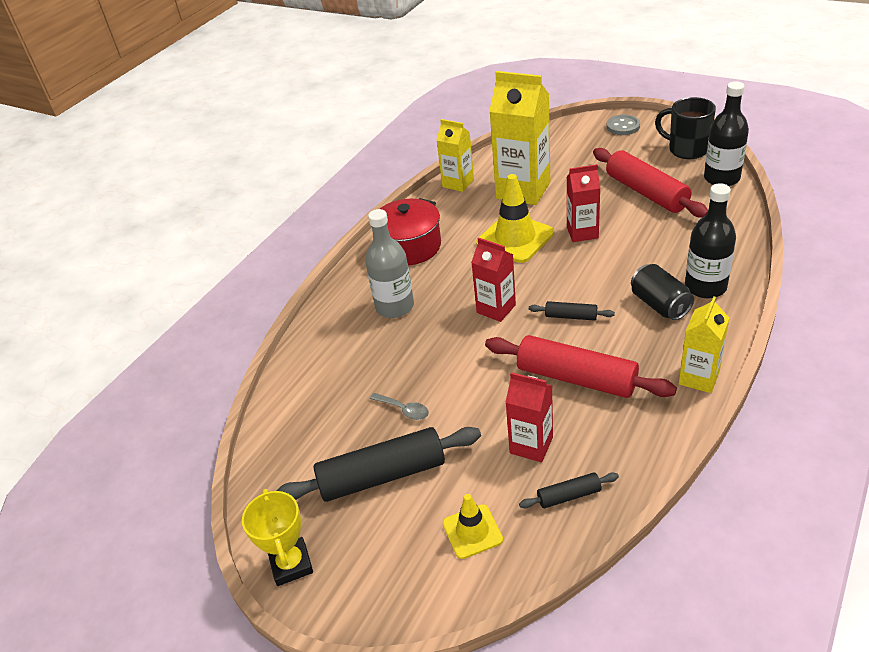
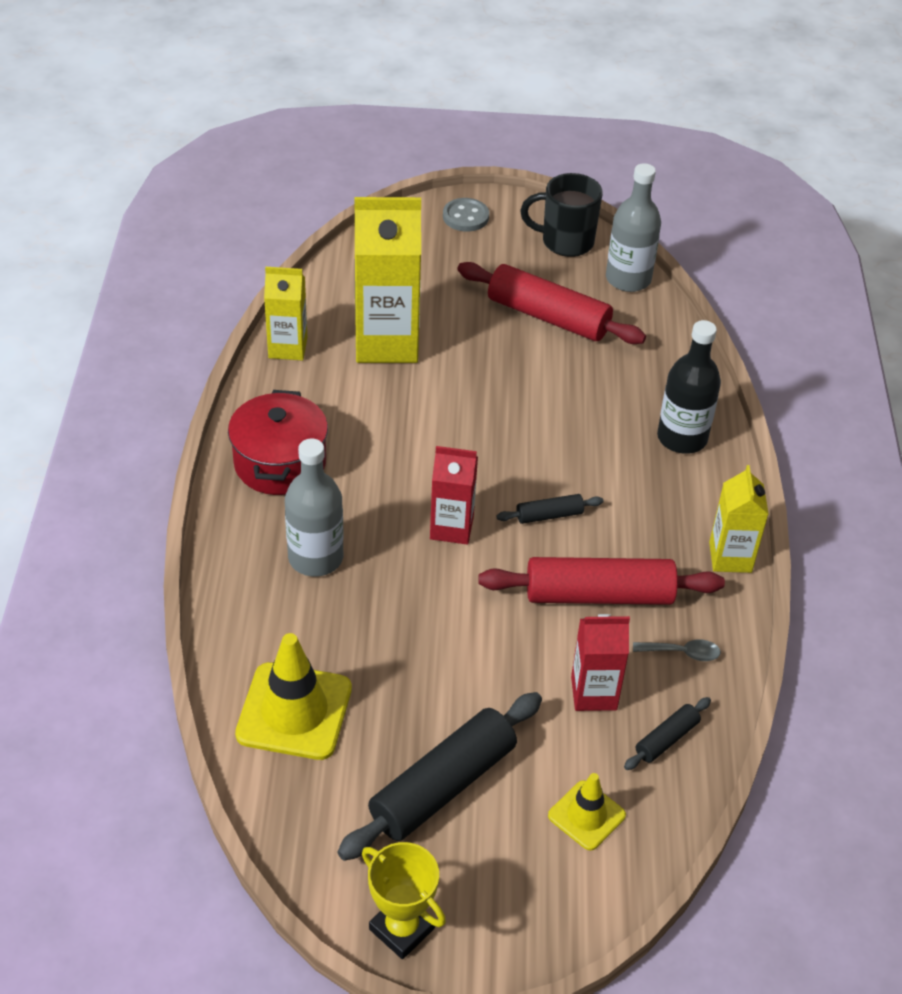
camera: 35 degrees left, 5 degrees up
(403, 410) = (417, 696): grey spoon -> grey spoon (682, 653)
(515, 238) = (417, 419): yellow traffic cone -> yellow traffic cone (294, 711)
(582, 232) = (499, 392): red carton -> none
(659, 305) = (643, 474): black can -> none
(721, 178) = (628, 279): black bottle -> grey bottle

